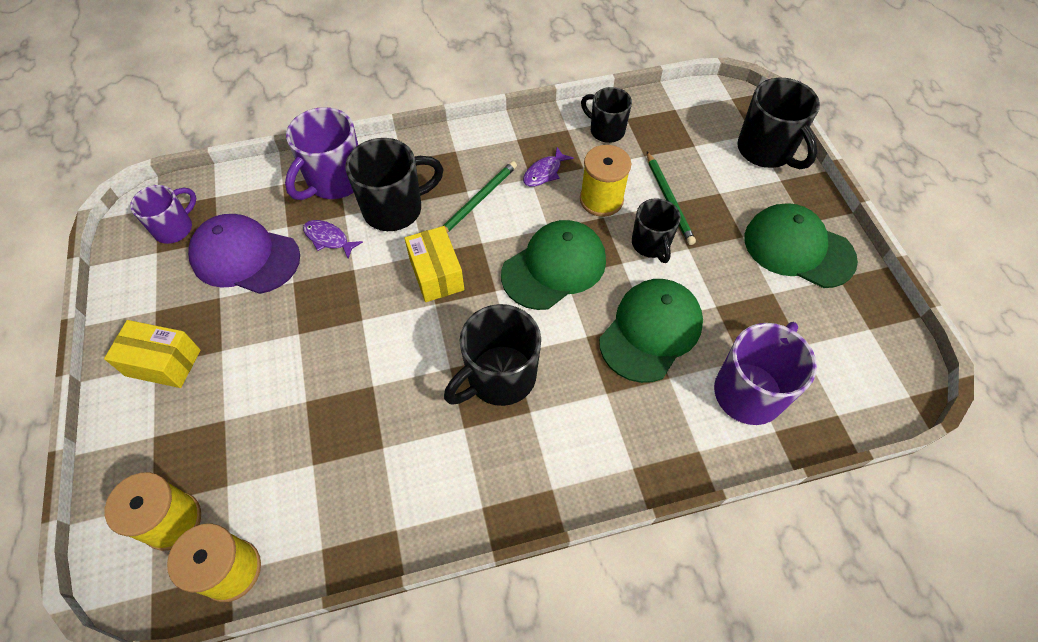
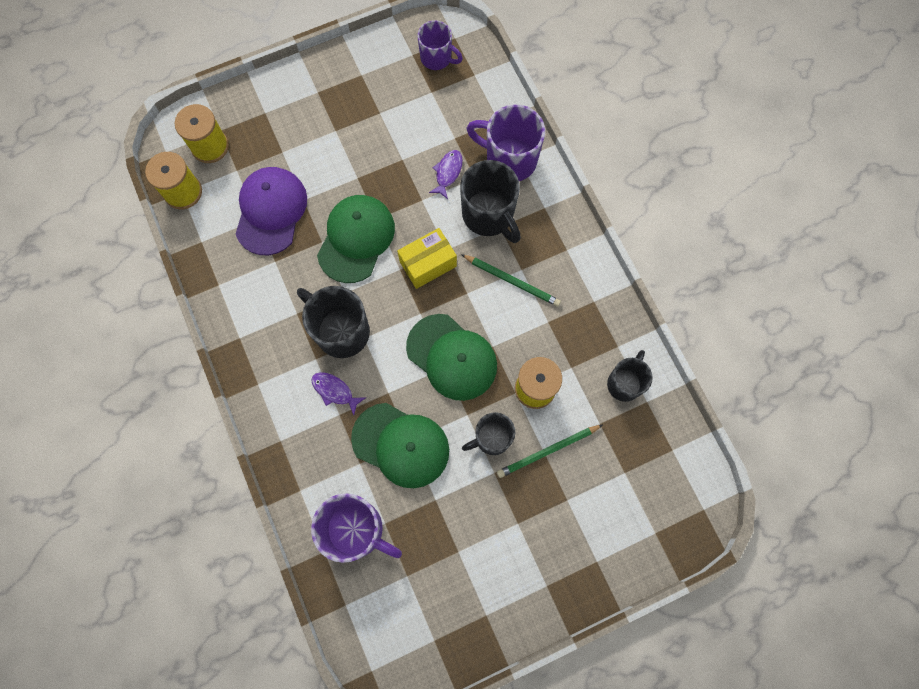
camera: 80 degrees right, 15 degrees up
(163, 363) = (320, 97): yellow box -> none
(245, 257) = (419, 117): purple cap -> purple cap (271, 211)
(544, 172) = (557, 333): purple fish -> purple fish (335, 391)
(766, 151) = (633, 546): black mug -> none
(798, 248) = (513, 576): green cap -> green cap (356, 239)

